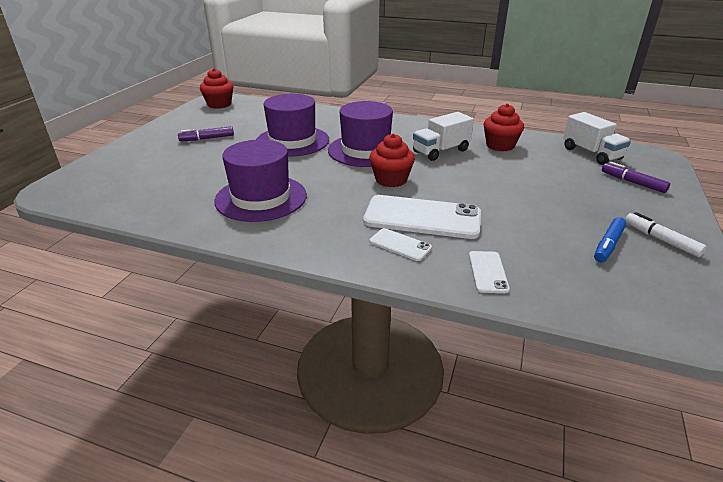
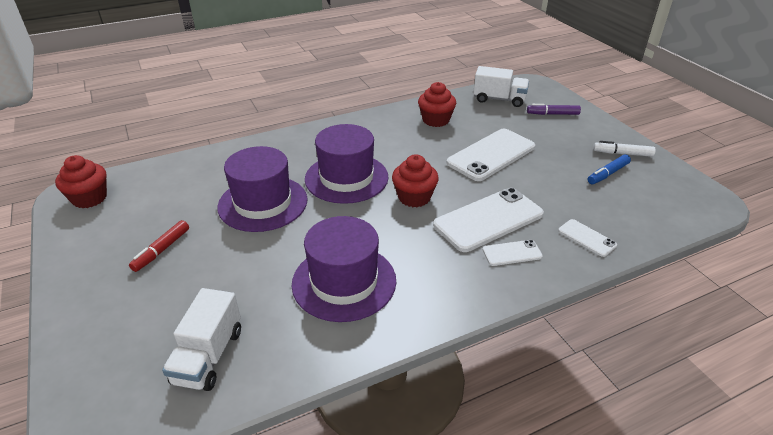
camera: 45 degrees left, 5 degrees up
(207, 138) = (162, 250): purple marker -> red marker
(441, 151) = (405, 147): white truck -> white truck (208, 356)
(507, 183) = (491, 155): none -> white phone
(608, 245) = (608, 174): blue marker -> blue marker turned 60 degrees clockwise

